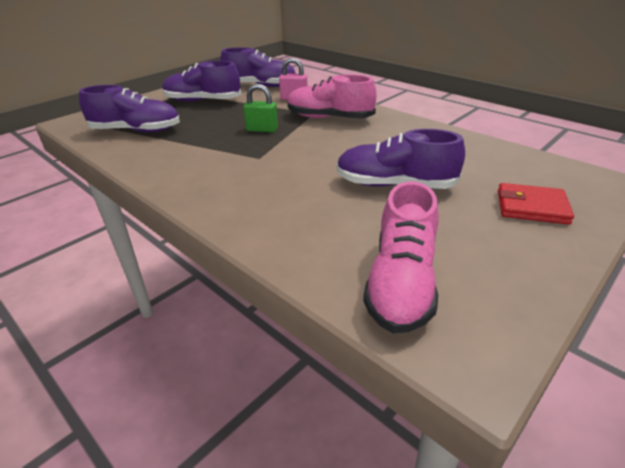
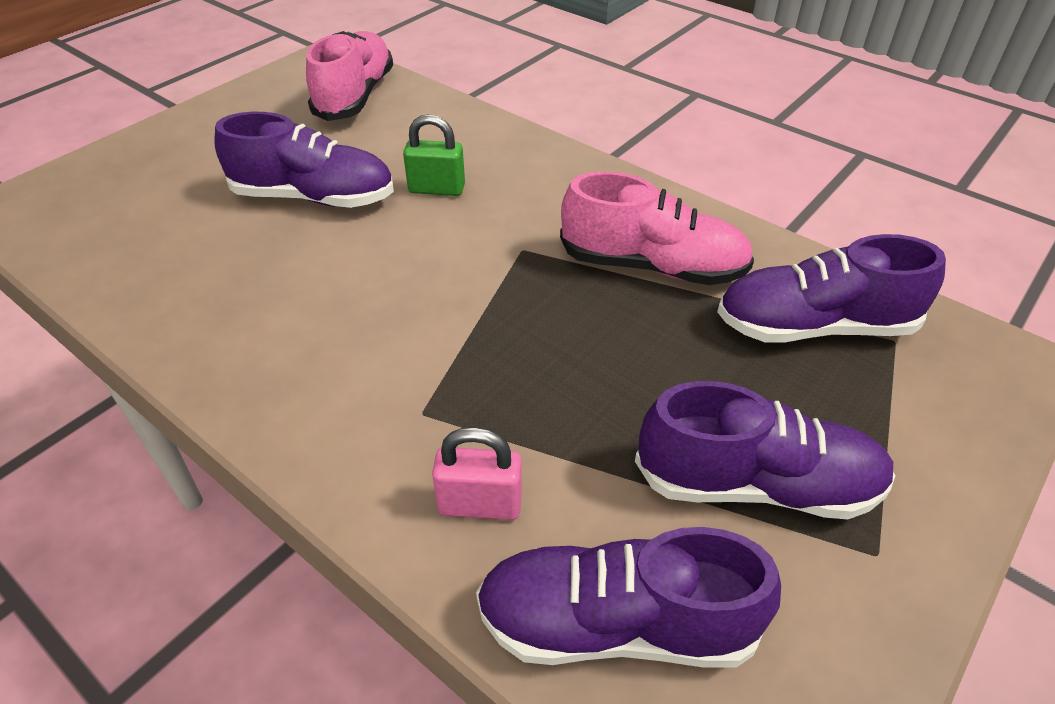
camera: 175 degrees right, 10 degrees up
(262, 129) = (538, 334): green padlock -> green padlock (436, 189)
(329, 118) = (384, 385): pink shoe -> pink shoe (652, 266)
(531, 207) = (160, 168): red wallet -> none

